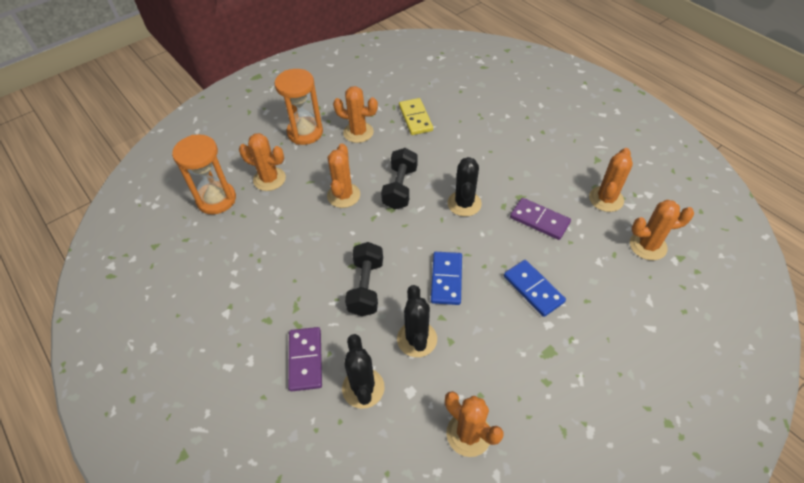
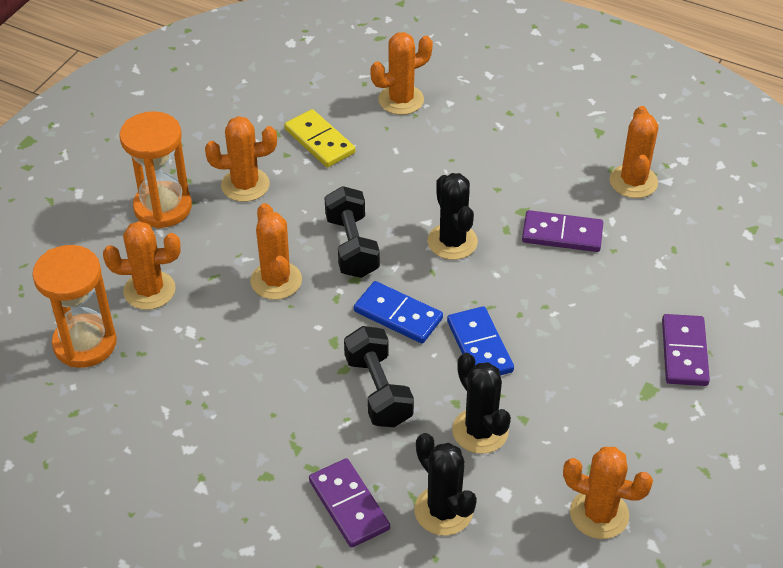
camera: 25 degrees left, 5 degrees down
(533, 289) = (595, 323): blue domino -> blue domino (398, 315)
(588, 332) = (684, 352): none -> purple domino
(647, 246) = (709, 226): orange cactus -> orange cactus (401, 100)

